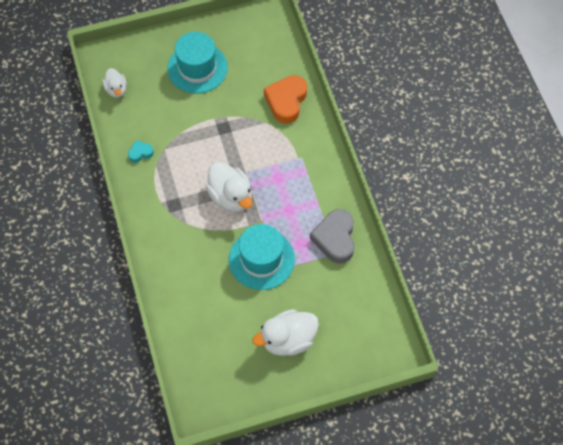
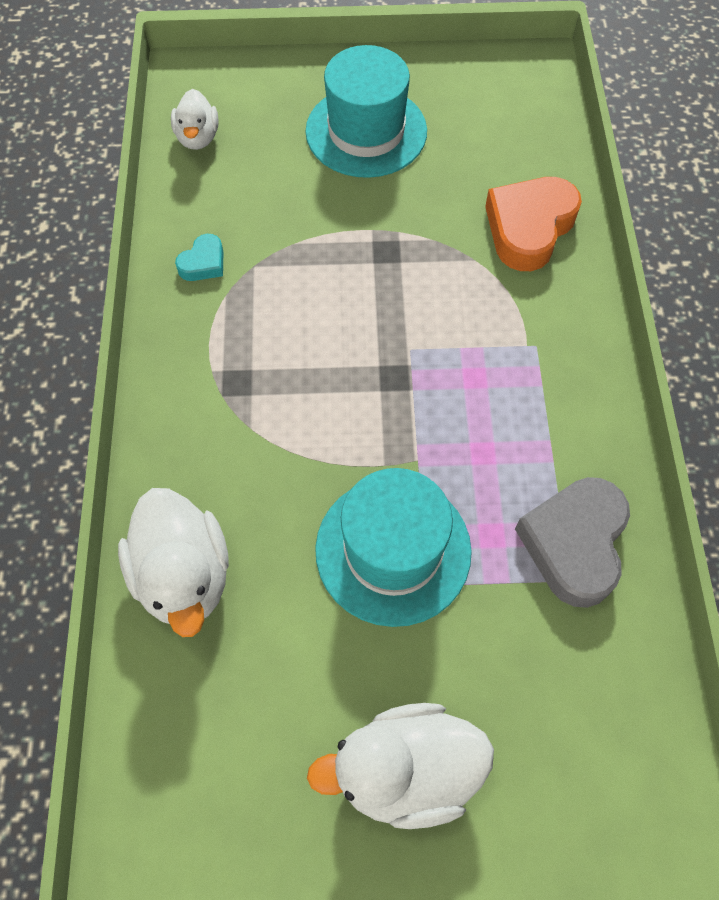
camera: 15 degrees right, 0 degrees up
(140, 153) = (203, 263): turquoise heart -> turquoise heart turned 135 degrees clockwise
(231, 197) = (362, 394): white duck -> white duck (184, 575)

